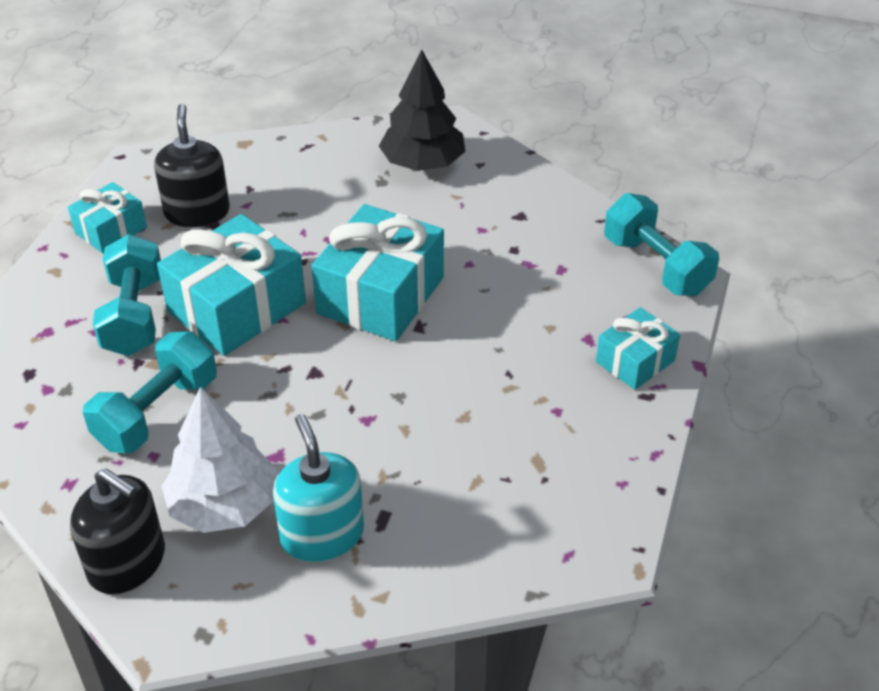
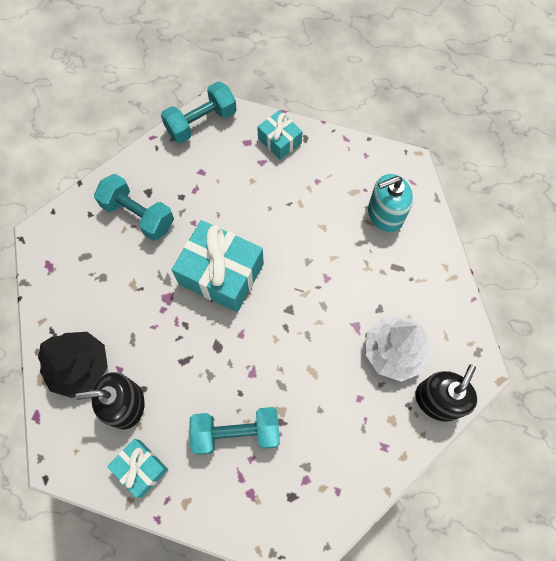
camera: 90 degrees left, 25 degrees up
(157, 413) = (325, 401): turquoise dumbbell -> turquoise dumbbell (138, 215)
(237, 307) = (230, 363): turquoise gift -> none
(322, 535) = (410, 297): turquoise soap dispenser -> turquoise soap dispenser (385, 214)
(423, 164) = (85, 250): black tree -> black tree (80, 367)

